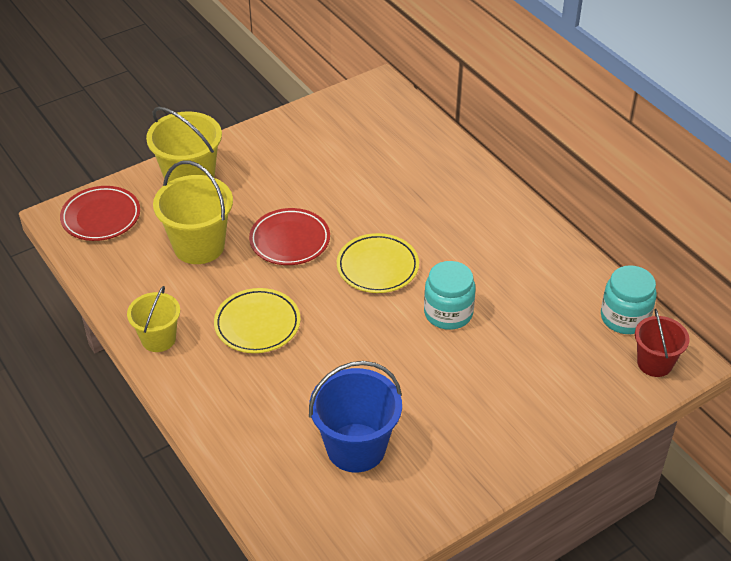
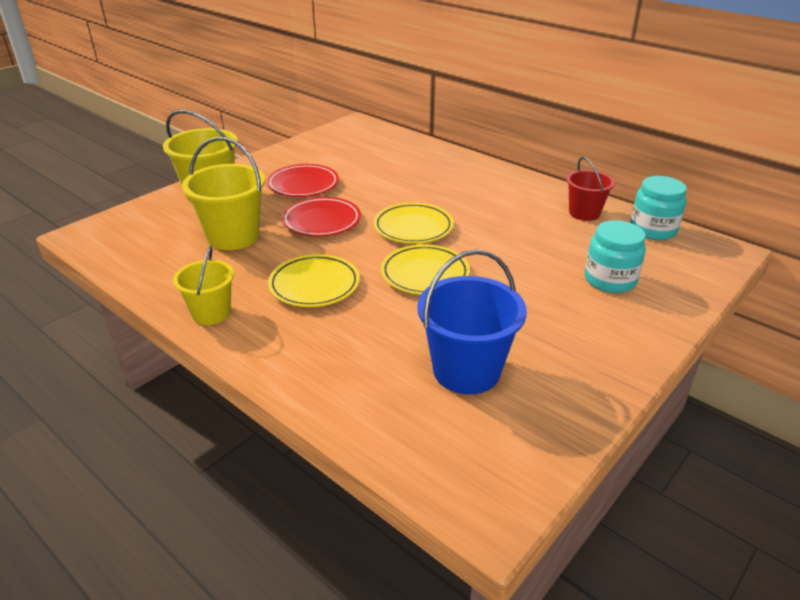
camera: 15 degrees left, 10 degrees down
(101, 217) = (126, 229): red plate -> red plate (303, 185)
(364, 331) = (425, 274): none -> yellow plate
(448, 313) = (496, 249): turquoise jar -> turquoise jar (610, 280)
(654, 363) = (703, 256): red bucket -> red bucket (584, 213)

